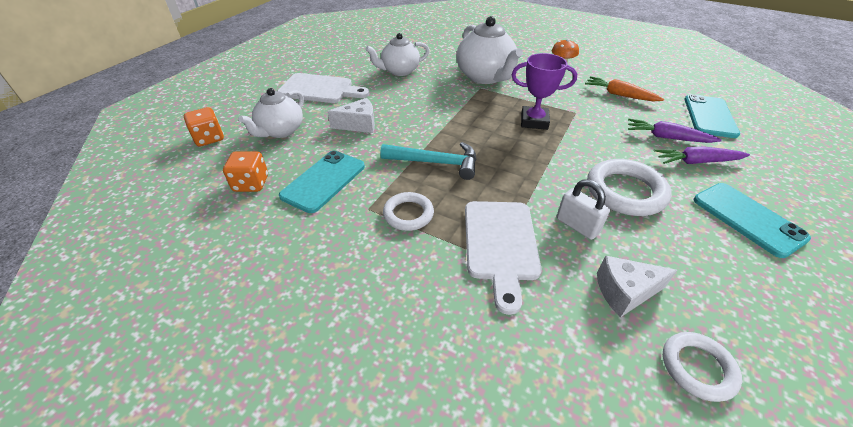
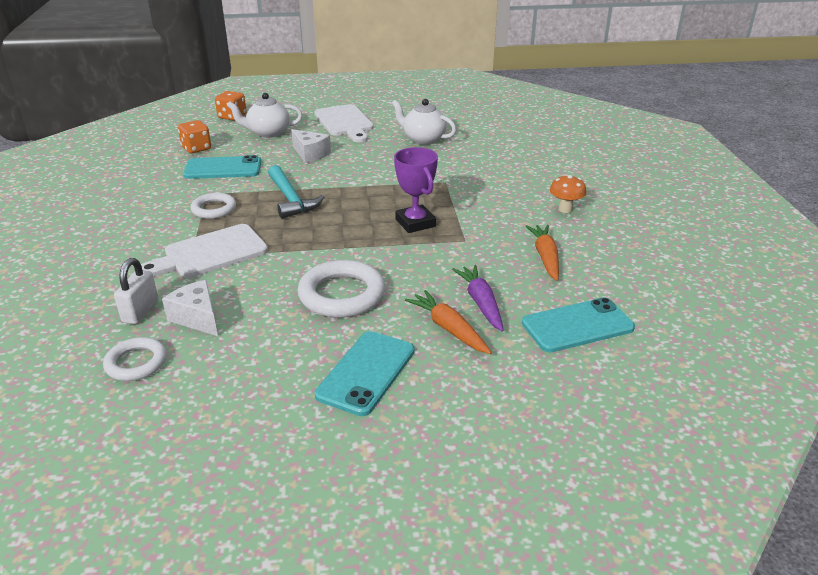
camera: 55 degrees right, 10 degrees down
(485, 77) = (473, 178): white teapot -> none
(577, 226) = (264, 280): white padlock -> white padlock (140, 311)
(697, 162) = (449, 329): purple carrot -> orange carrot

